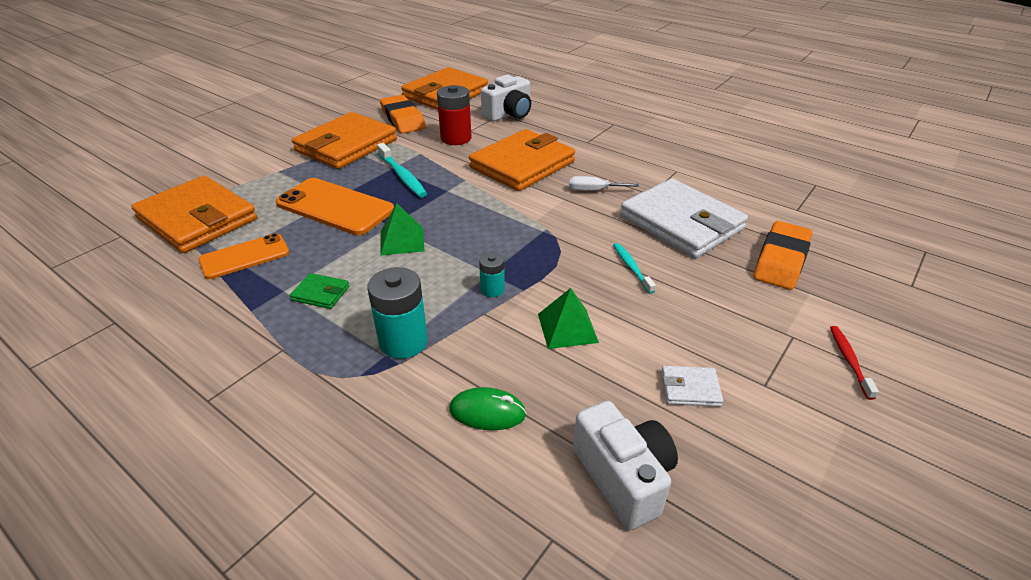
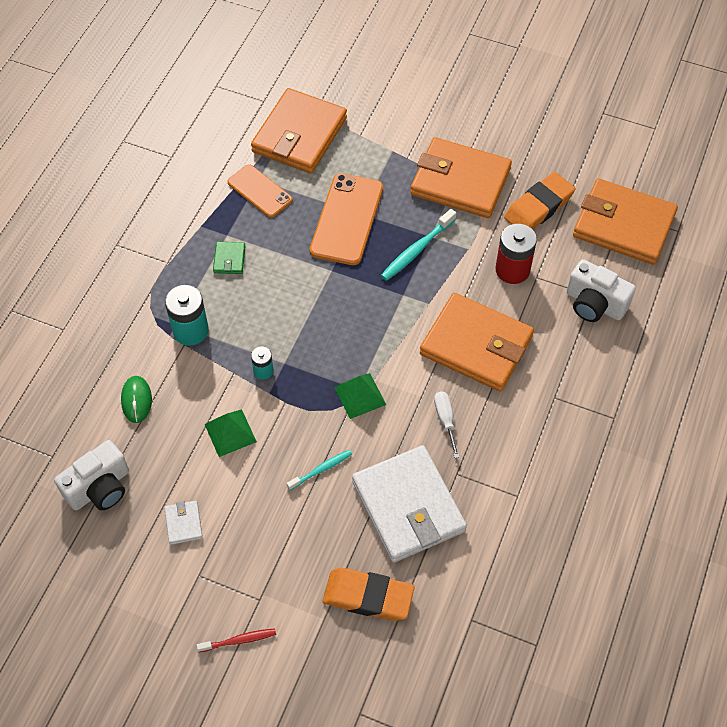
camera: 75 degrees right, 20 degrees up
(402, 240) = (311, 287): green pyramid -> green pyramid (360, 395)
(681, 223) = (408, 506): white wallet -> white wallet turned 60 degrees counterclockwise

